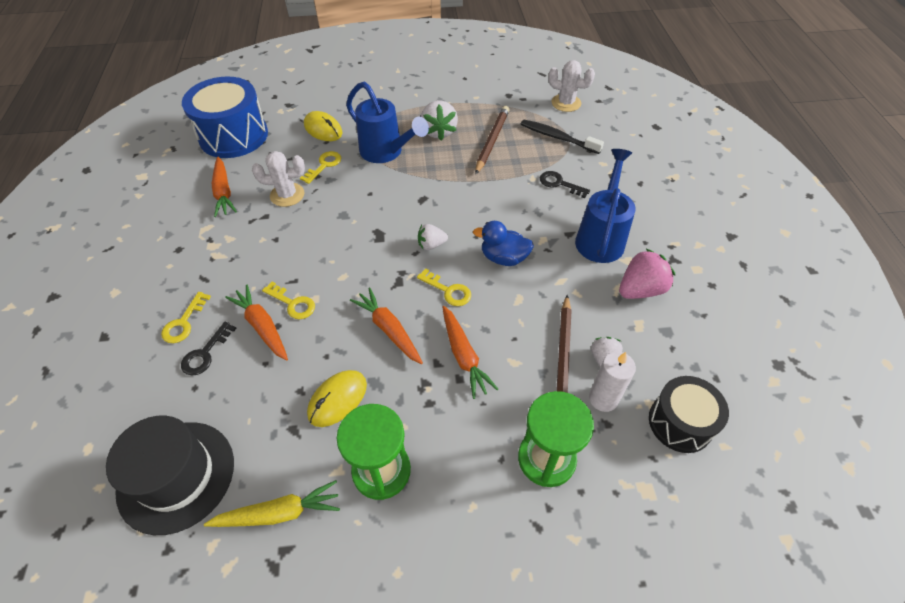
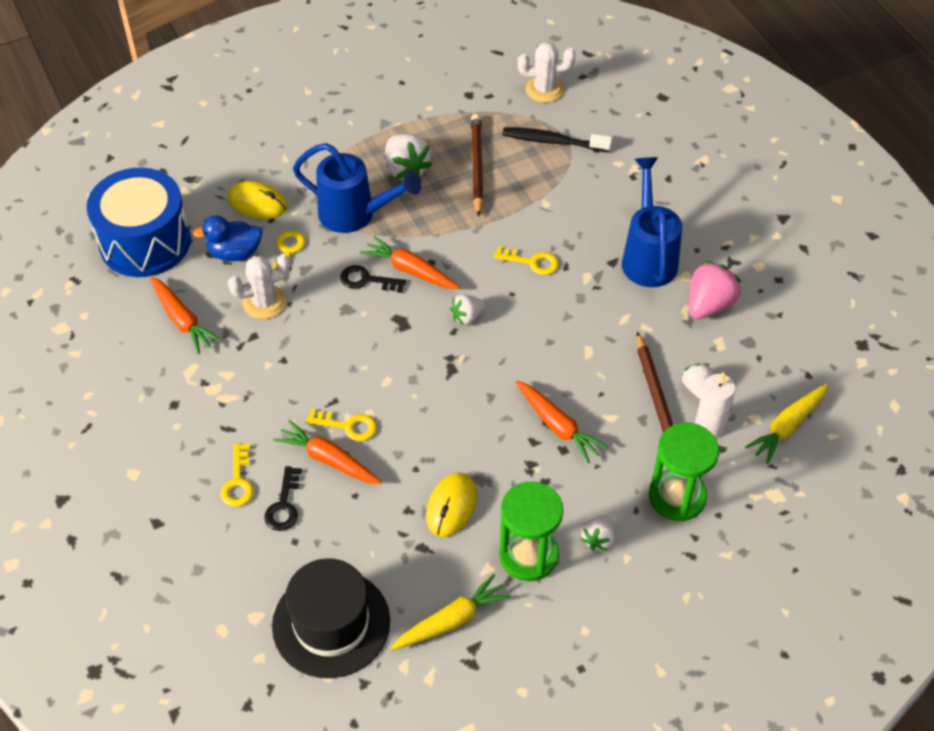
camera: 20 degrees left, 0 degrees up
(389, 329) = (467, 423): orange carrot -> orange carrot (410, 270)
(448, 290) = (510, 363): yellow key -> yellow key (532, 262)
(453, 477) = (598, 539): none -> white strawberry
(503, 258) = (553, 310): blue duck -> blue duck (234, 253)
(559, 184) = (579, 203): black key -> black key (367, 280)
(680, 423) = (787, 427): black drum -> yellow carrot

